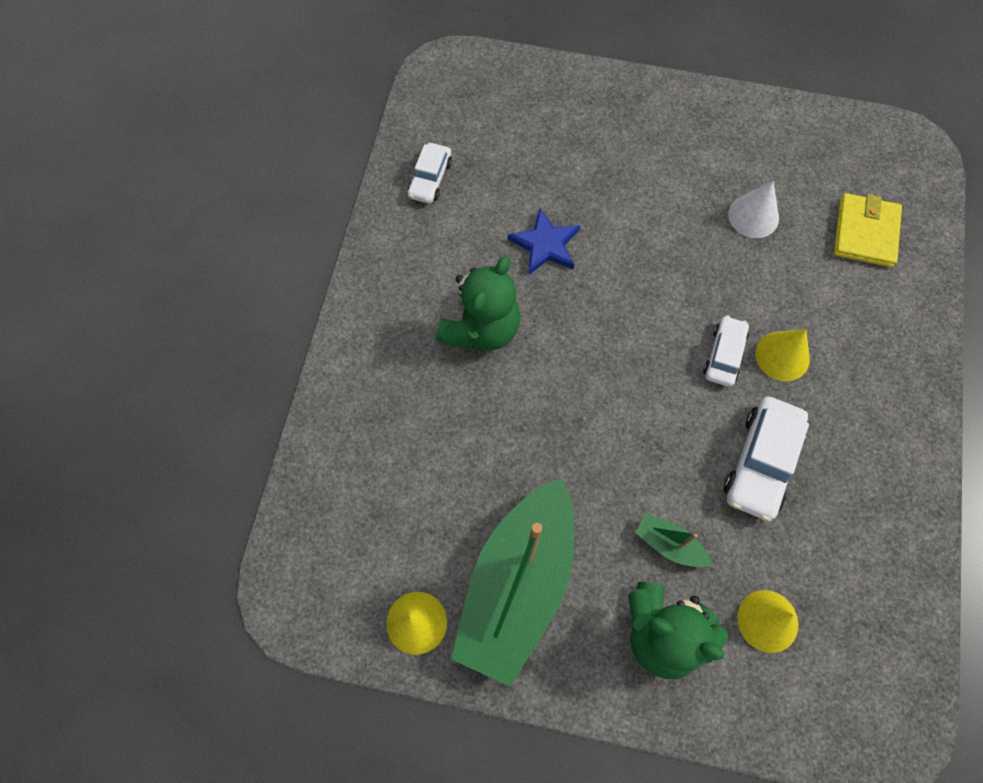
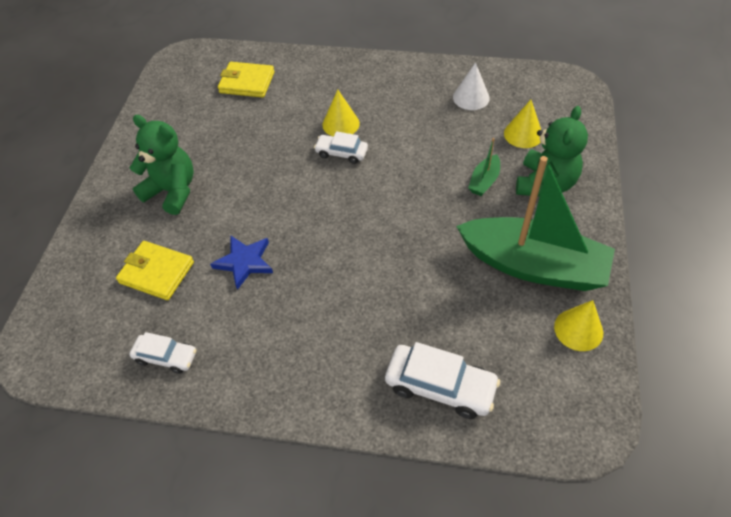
camera: 90 degrees left, 15 degrees down
(481, 329) = (323, 303): green teddy bear -> green teddy bear (172, 191)
(537, 159) = (156, 272): none -> yellow wallet
(753, 216) = (228, 136): white cone -> white cone (471, 97)
(761, 462) = (419, 135): white car -> white car (440, 386)

